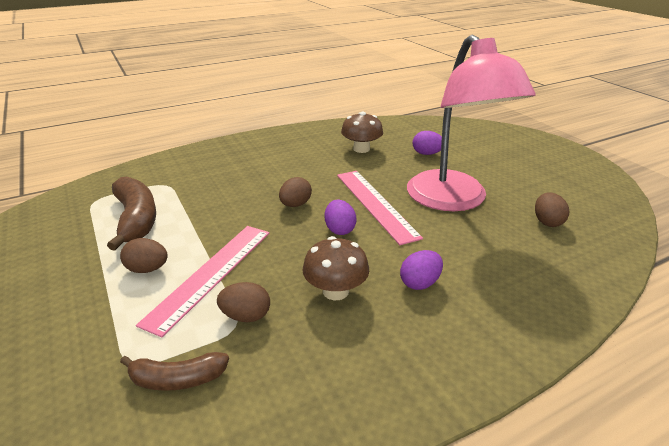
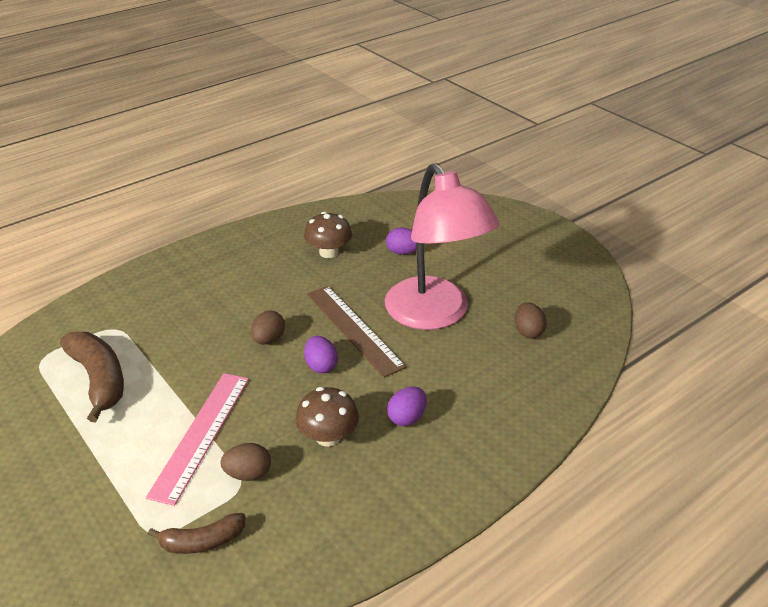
camera: 10 degrees left, 5 degrees up
(147, 269) = (134, 437): brown egg -> none
(375, 204) = (353, 329): pink ruler -> brown ruler

